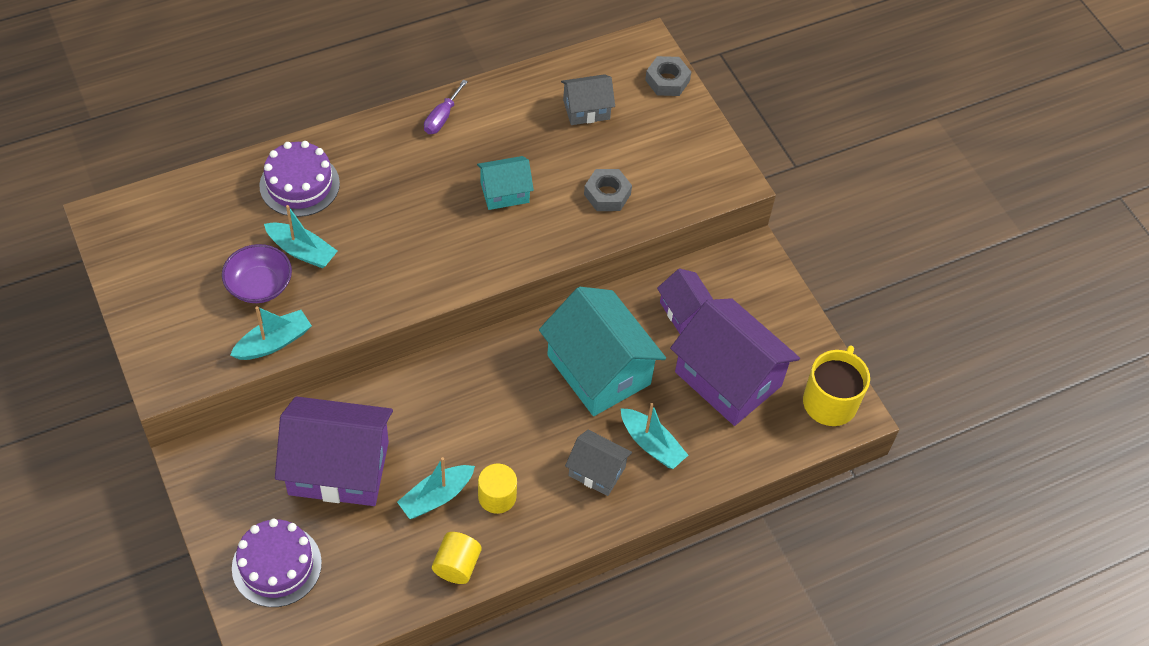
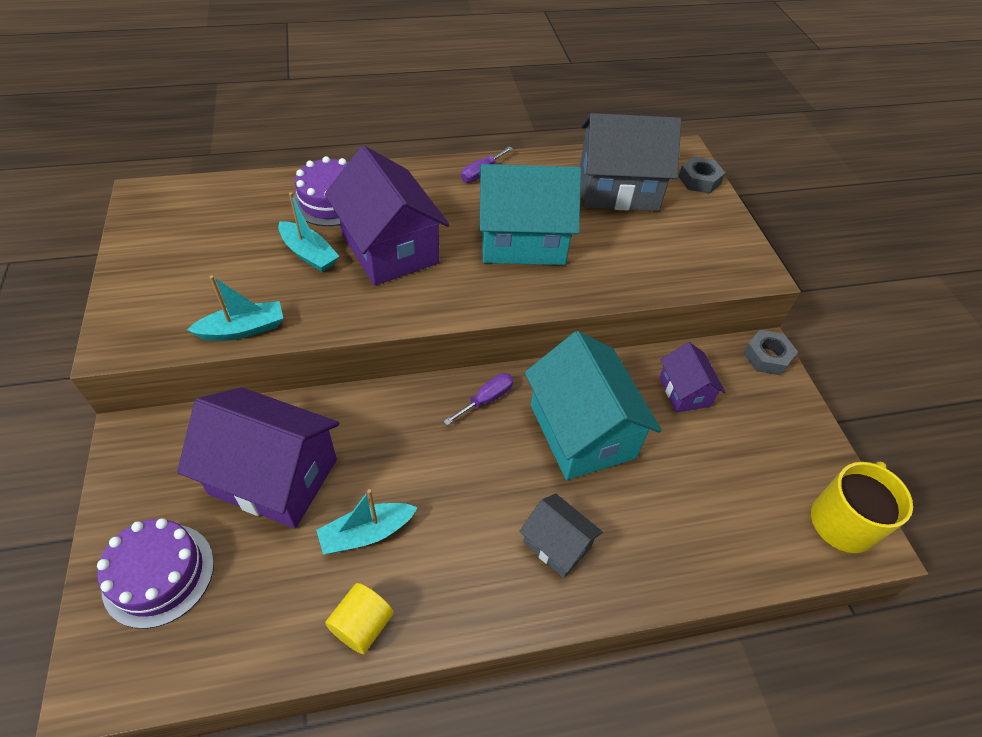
camera: 15 degrees right, 5 degrees down
(259, 285) = (254, 275): purple bowl -> none
(497, 496) = (435, 549): yellow cylinder -> none
(504, 192) = (522, 241): turquoise house -> turquoise house, size x1.93
(505, 358) = (486, 399): none -> purple screwdriver
(586, 109) = (618, 189): grey house -> grey house, size x1.93
(607, 194) = (624, 260): grey nut -> grey nut (767, 357)
(651, 444) = (626, 526): turquoise boat -> none
(728, 379) = (724, 471): purple house -> purple house (389, 248)

